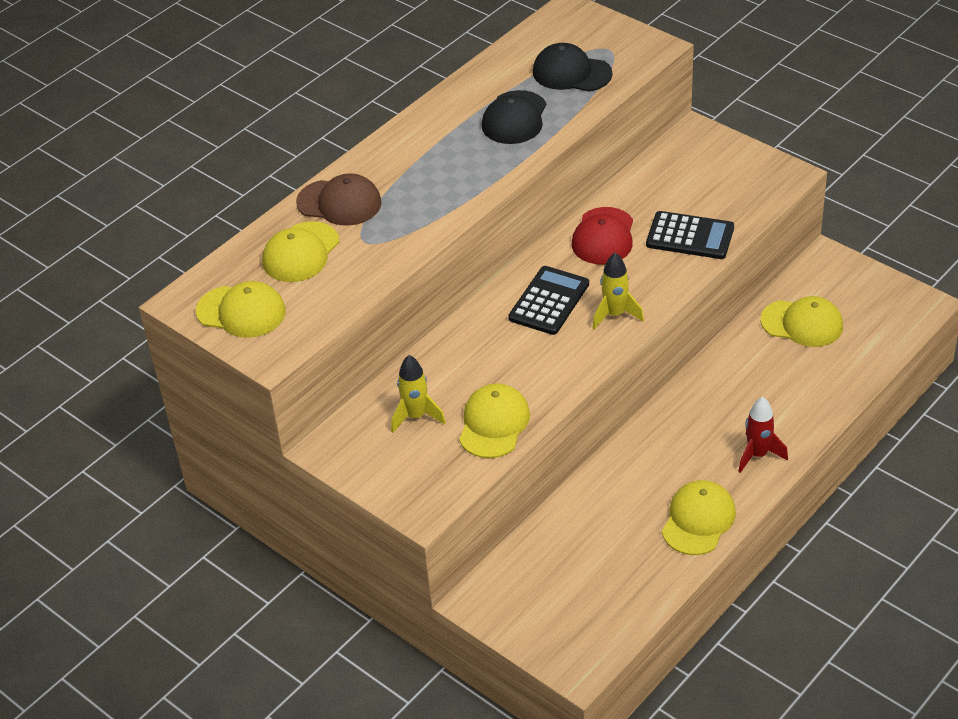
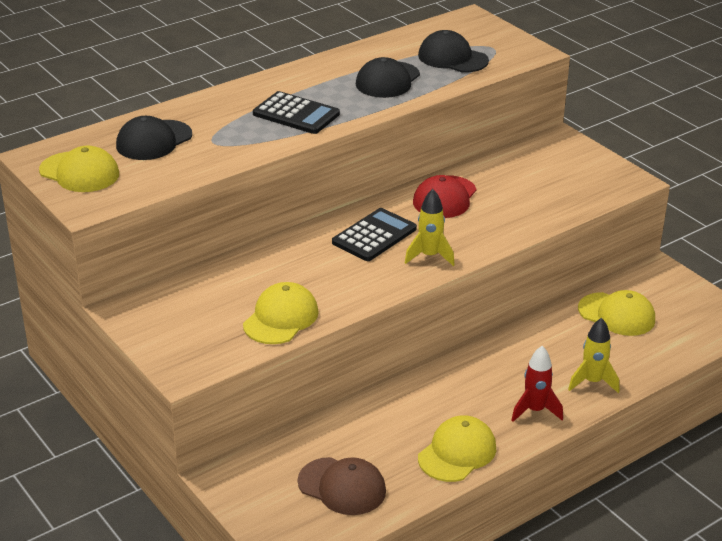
camera: 10 degrees right, 10 degrees down
(300, 252) = (154, 140): yellow cap -> black cap
(339, 203) = (206, 112): brown cap -> brown cap (342, 486)
(416, 416) = (214, 299): yellow rocket -> yellow rocket (592, 382)
(690, 236) = (523, 210): black calculator -> black calculator (296, 114)

